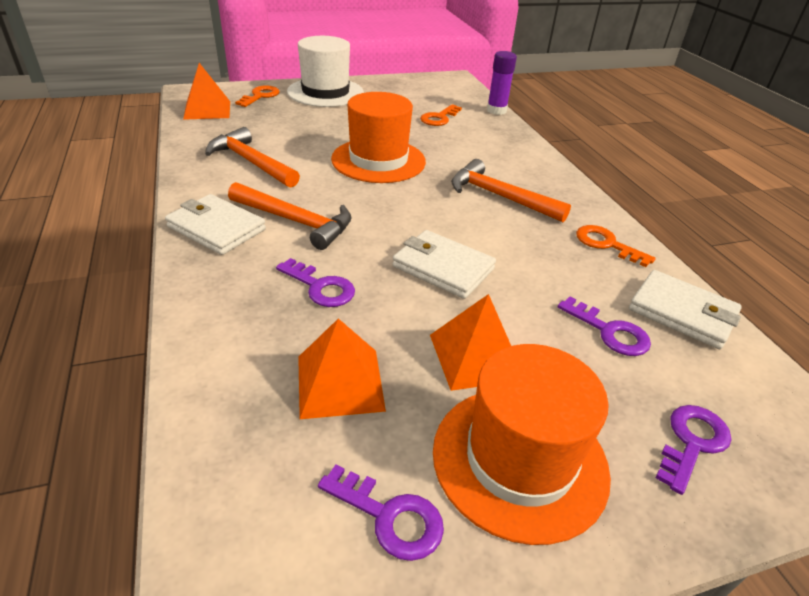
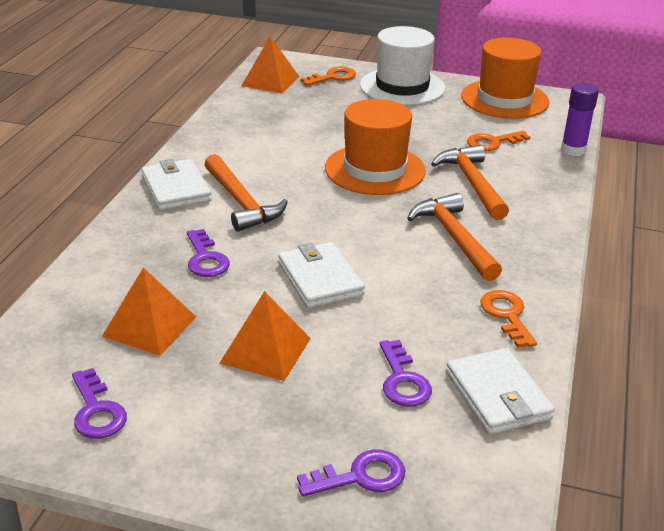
camera: 35 degrees right, 5 degrees down
(251, 162) = (258, 141): orange hammer -> orange hammer (472, 183)
(519, 460) = (214, 423): orange hat -> orange hat (504, 99)

